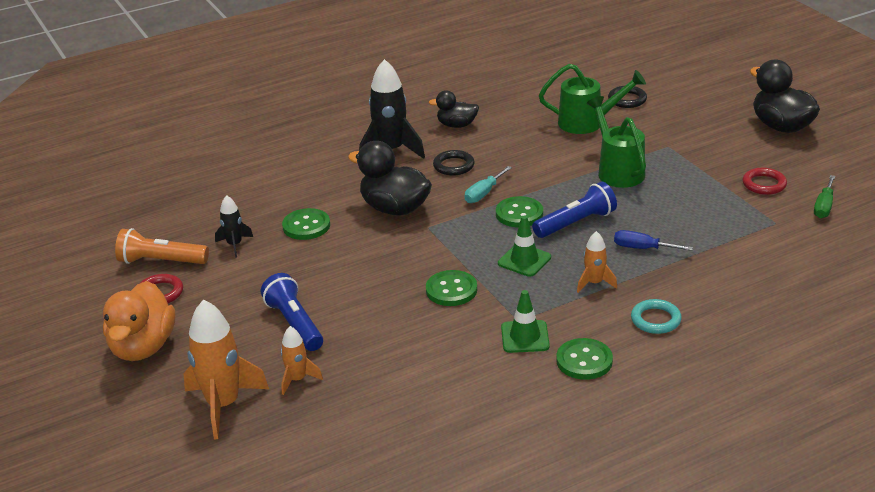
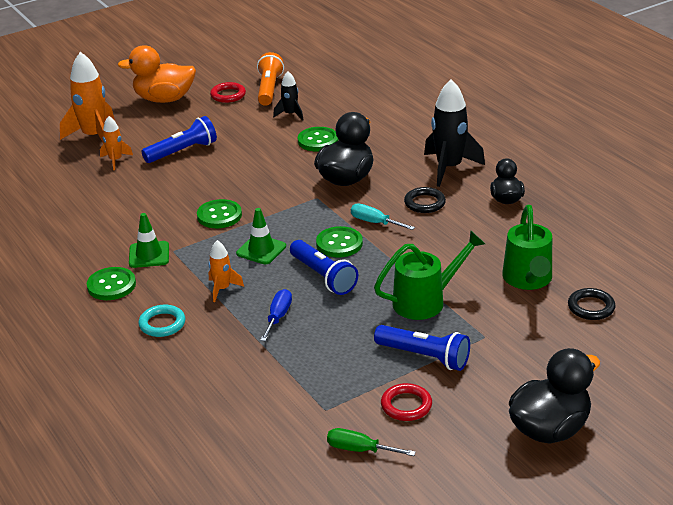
camera: 85 degrees right, 0 degrees up
(698, 174) = (424, 357): none -> blue flashlight

